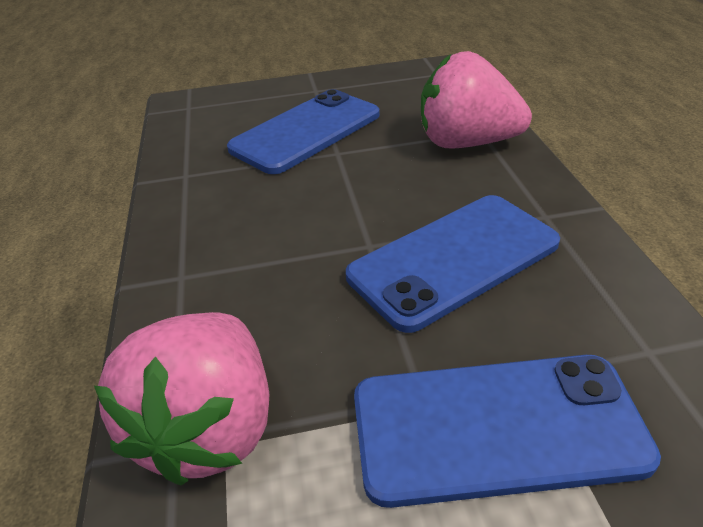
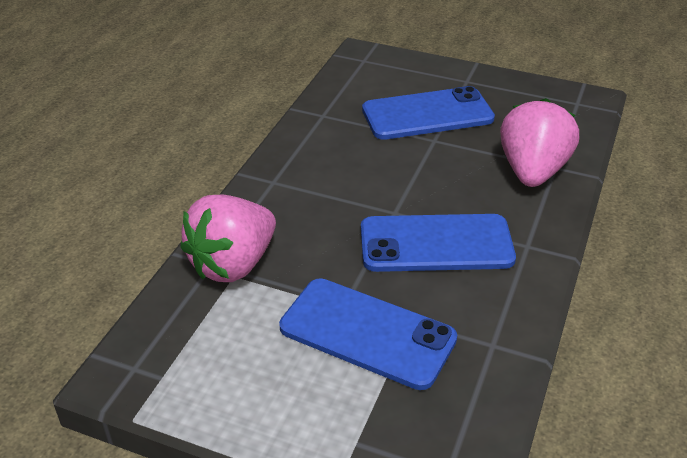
camera: 30 degrees right, 0 degrees up
(466, 143) = (532, 171): pink strawberry -> pink strawberry turned 60 degrees clockwise

